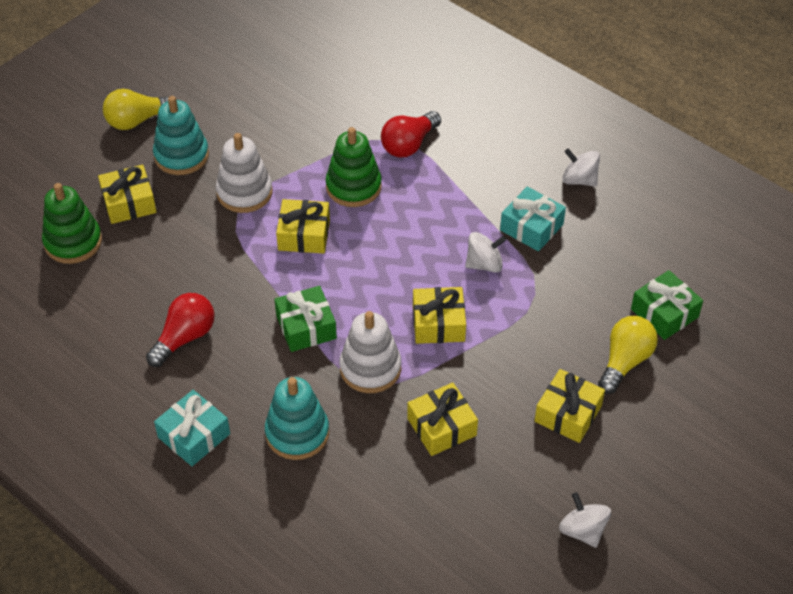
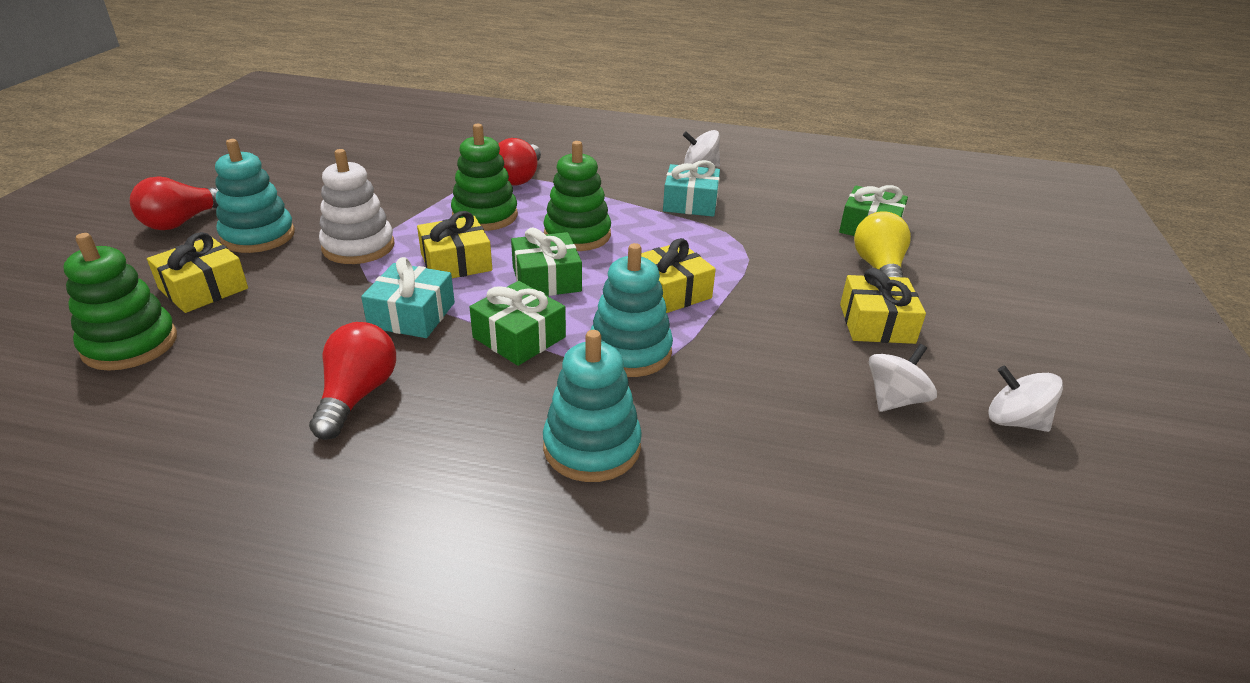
camera: 30 degrees left, 15 degrees down
(137, 120) = (183, 221): yellow light bulb -> red light bulb
(194, 435) = (440, 504): turquoise gift -> turquoise gift (412, 315)
(357, 277) = (546, 279): none -> green gift
(370, 368) = (630, 351): white stacking toy -> turquoise stacking toy
(411, 235) = (577, 235): none -> green stacking toy
(441, 427) = (762, 378): yellow gift -> none
(484, 264) = (672, 237): white spinning top -> white spinning top (894, 400)

